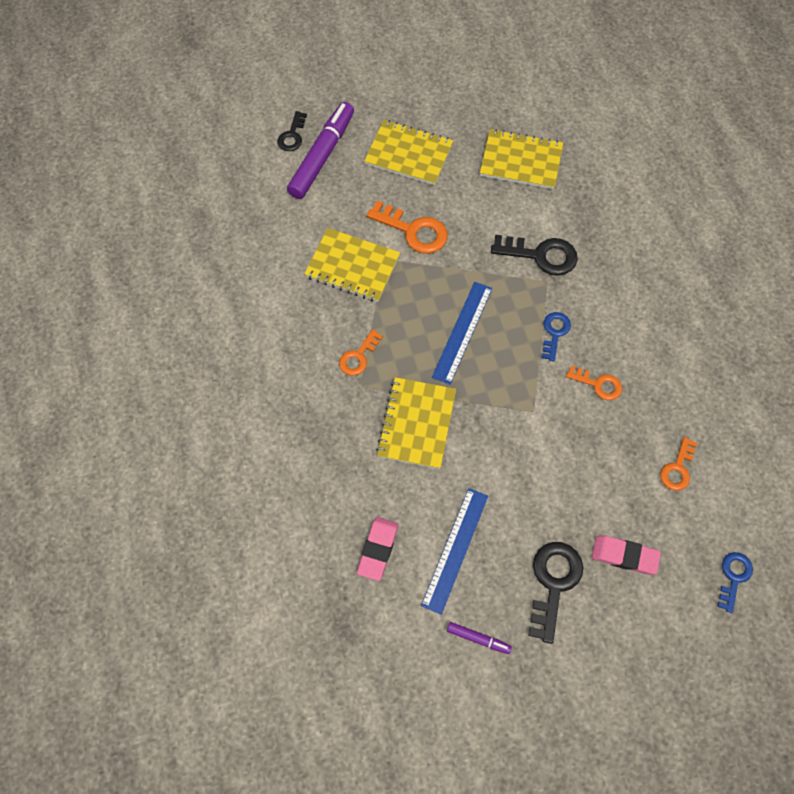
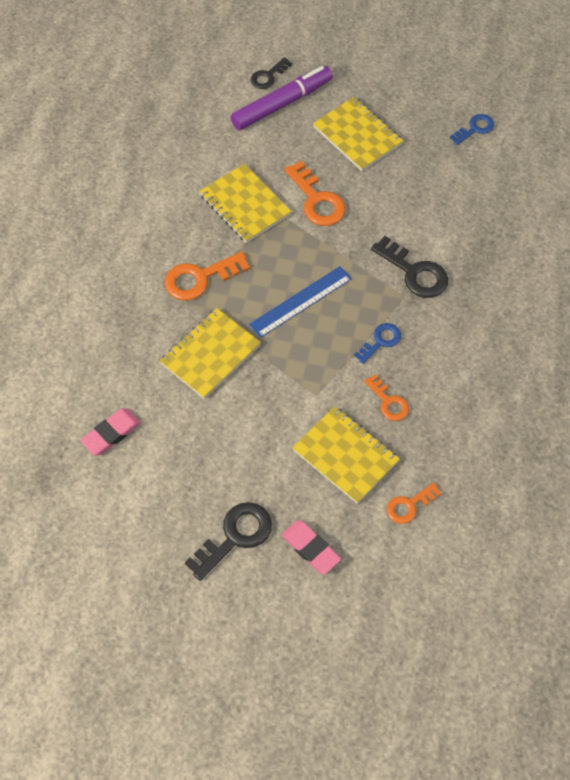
camera: 30 degrees right, 5 degrees down
(358, 357) = (200, 278): orange key -> orange key, size x1.63
(455, 549) = (173, 467): blue ruler -> none
(478, 639) = (143, 544): purple marker -> none
(521, 161) = (454, 186): yellow notebook -> yellow notebook (345, 456)
(733, 577) = (394, 617): blue key -> blue key (475, 128)

